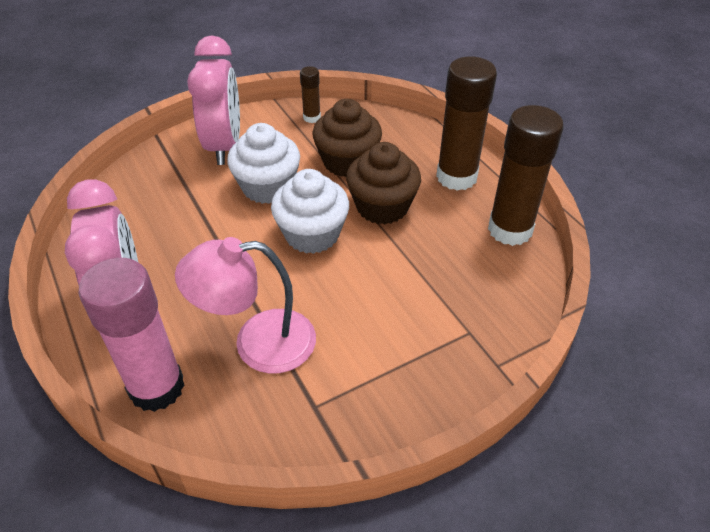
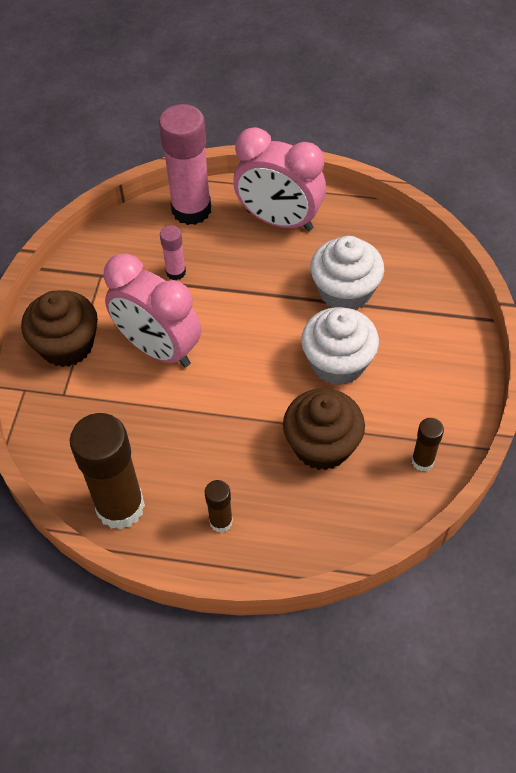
camera: 130 degrees right, 10 degrees up
(224, 146) = (429, 362): pink clock -> pink clock (158, 348)
(258, 343) = (176, 272): pink lamp -> pink glue stick
(312, 234) = (249, 360): white cupcake -> white cupcake (345, 291)
(382, 207) = (237, 431): brown cupcake -> brown cupcake (67, 345)
(456, 177) = (221, 521): brown glue stick -> brown glue stick, size x0.48

